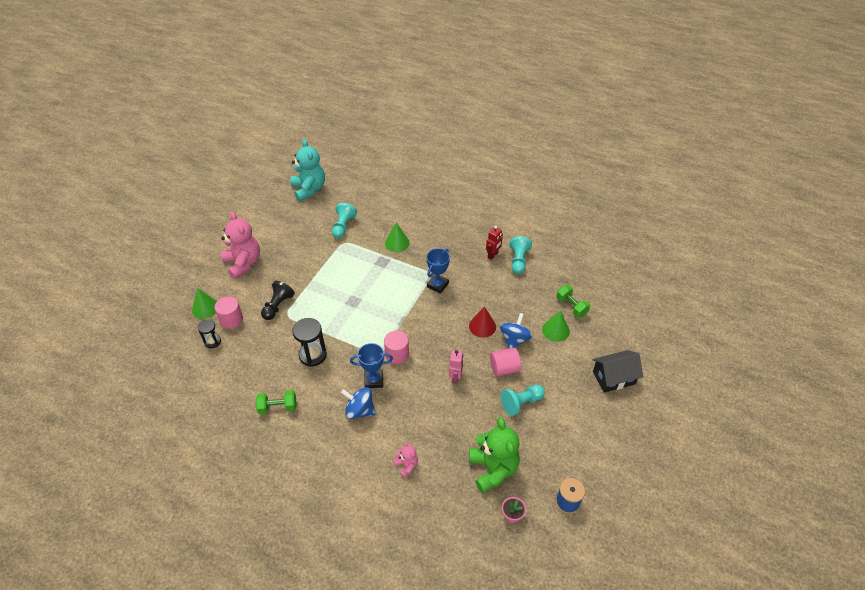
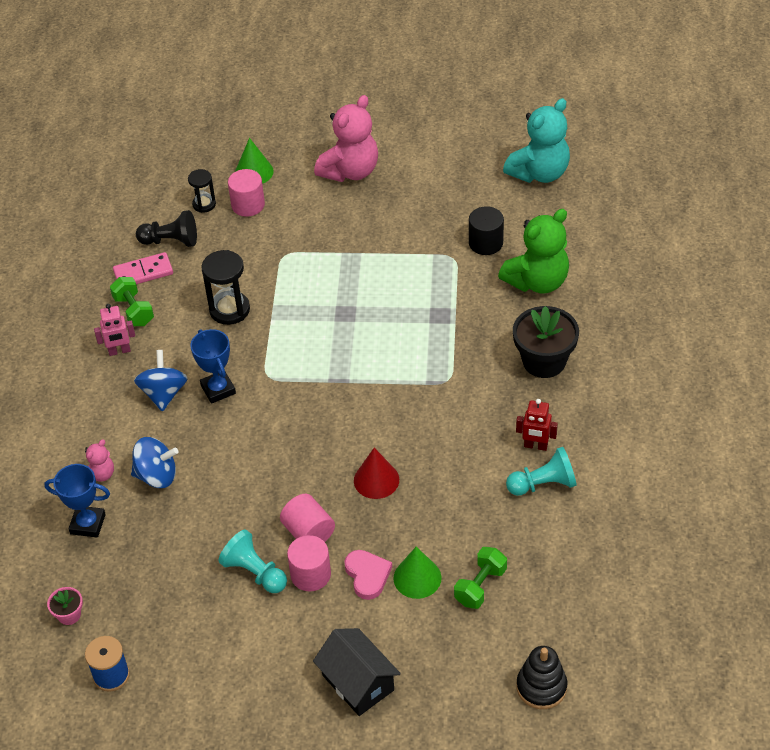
camera: 70 degrees right, 0 degrees up
(247, 392) = (143, 272): none -> pink domino
(278, 306) = (294, 239): black pawn -> black pawn (171, 241)
(343, 226) = (485, 243): turquoise pawn -> black cylinder
(397, 243) = (489, 317): green cone -> none
(397, 354) = (274, 398): pink cylinder -> pink cylinder (310, 574)
(437, 285) = (430, 397): blue trophy -> blue trophy (88, 524)
(440, 233) = (544, 361): none -> black flower pot
(455, 378) = (264, 479): pink robot -> pink robot (119, 351)
(493, 469) = (130, 571): green teddy bear -> green teddy bear (537, 281)
(514, 339) = (370, 529): blue spinning top -> blue spinning top (157, 476)
(545, 351) = (367, 575): none -> pink heart
(640, 304) = (541, 687): none -> black stacking toy

